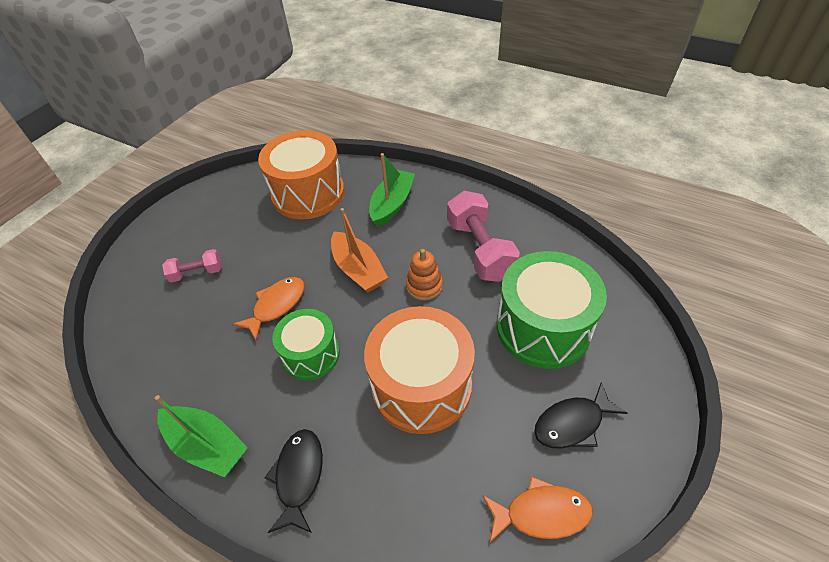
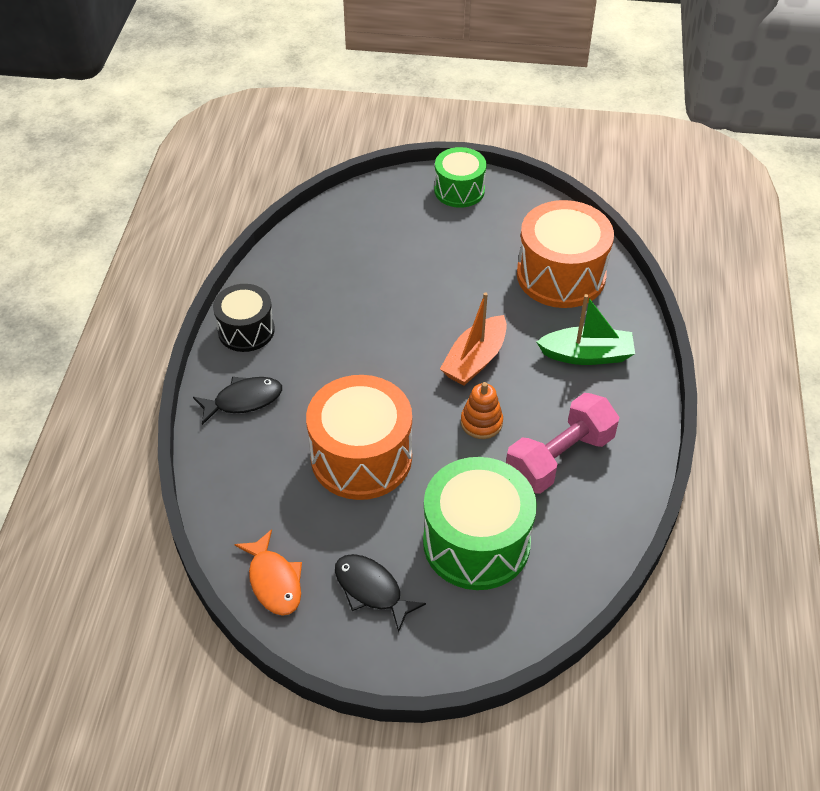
camera: 65 degrees right, 0 degrees up
(197, 273) = (408, 239): pink dumbbell -> none
(207, 445) = (246, 330): green boat -> black drum
(276, 306) = (399, 314): orange fish -> none
(311, 354) = (358, 362): green drum -> green drum (459, 190)

